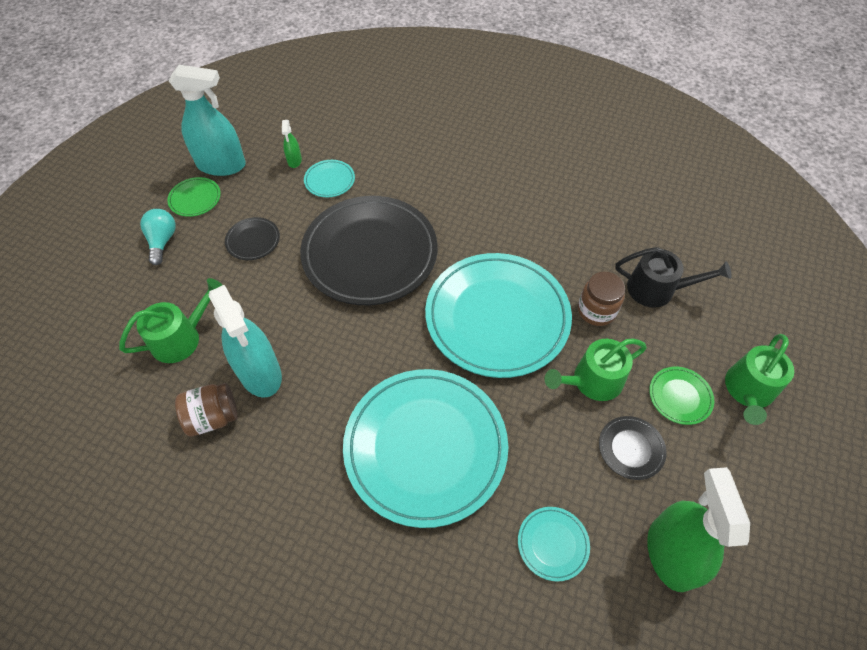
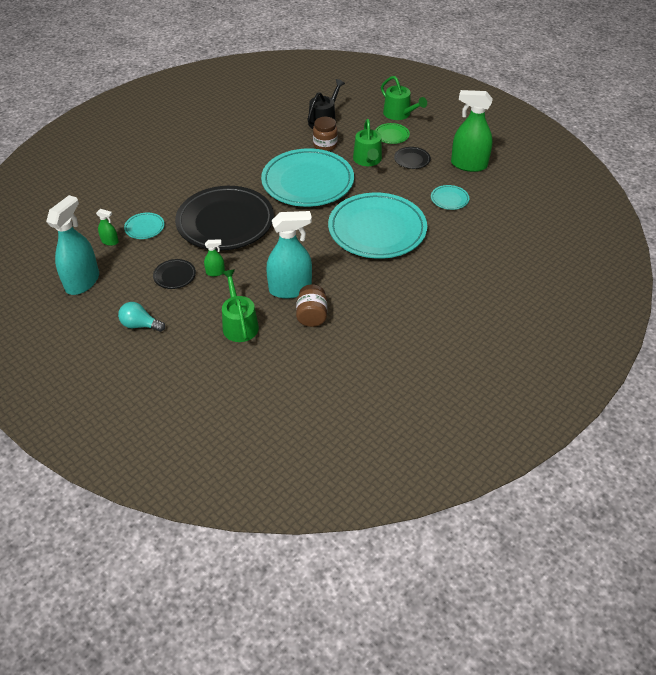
camera: 70 degrees left, 10 degrees down
(195, 199) = (108, 301): green plate -> none
(270, 278) = (215, 272): none -> green spray bottle

